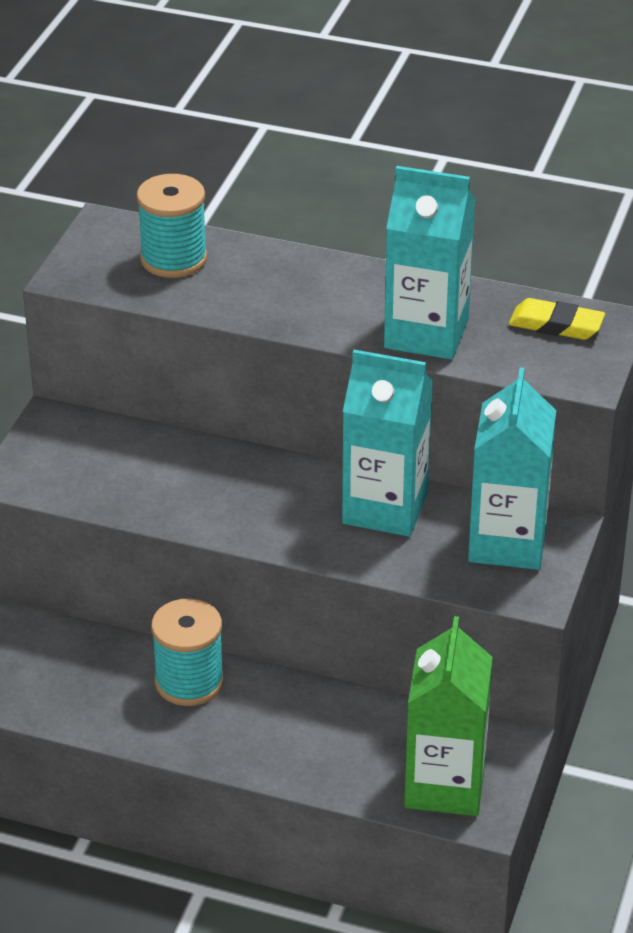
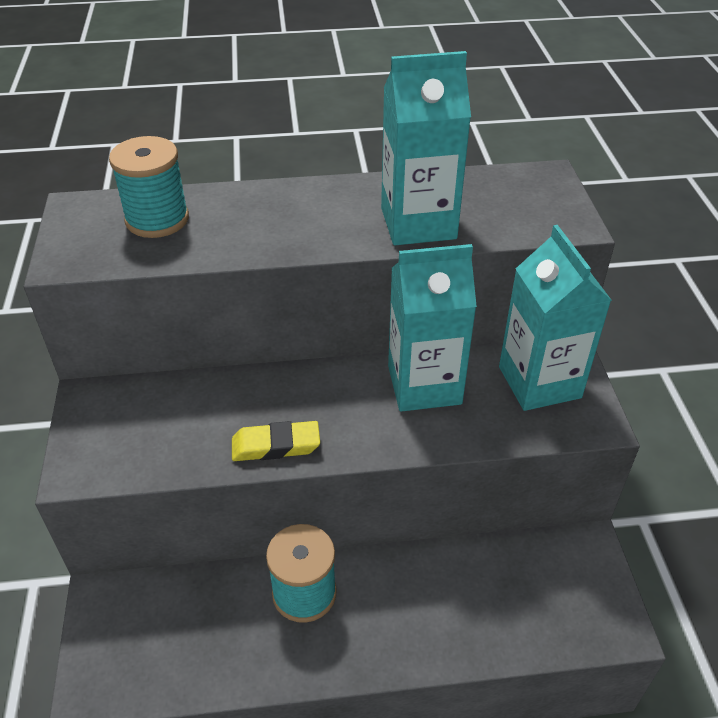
camera: 25 degrees left, 5 degrees up
(445, 785) = (570, 609): green carton -> none
(556, 325) = (512, 188): yellow eraser -> yellow eraser (276, 446)

